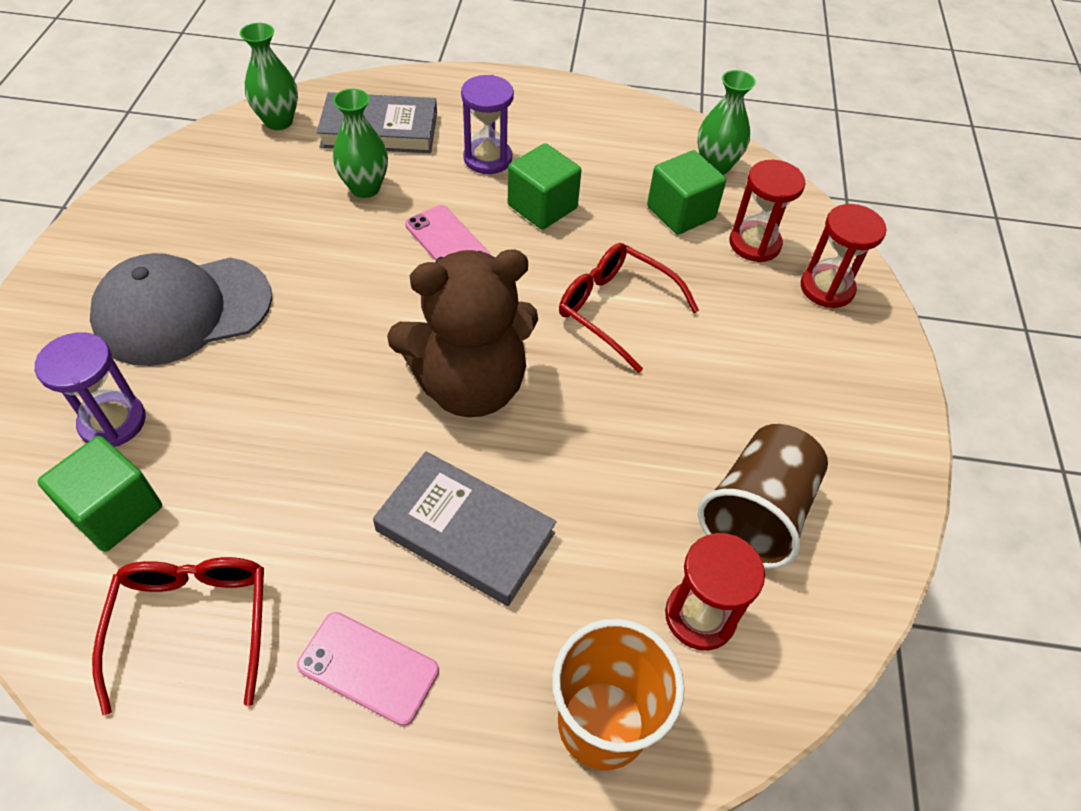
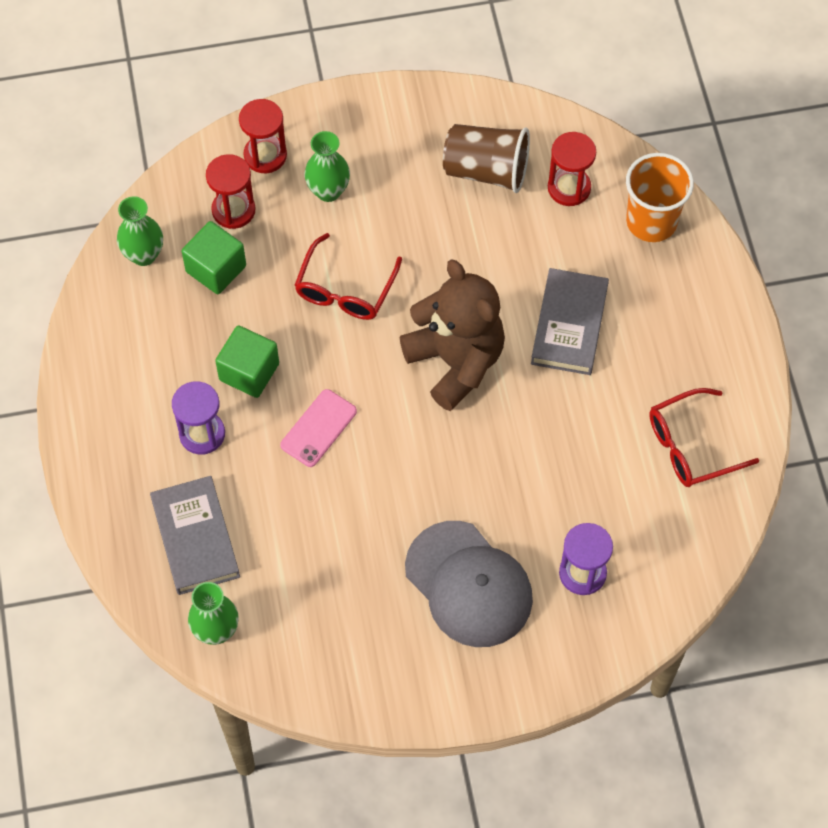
camera: 105 degrees left, 10 degrees up
(115, 510) = (643, 531): green cube -> none
(365, 188) = (279, 516): green vase -> green vase (328, 191)
(368, 668) = (673, 344): pink phone -> none

